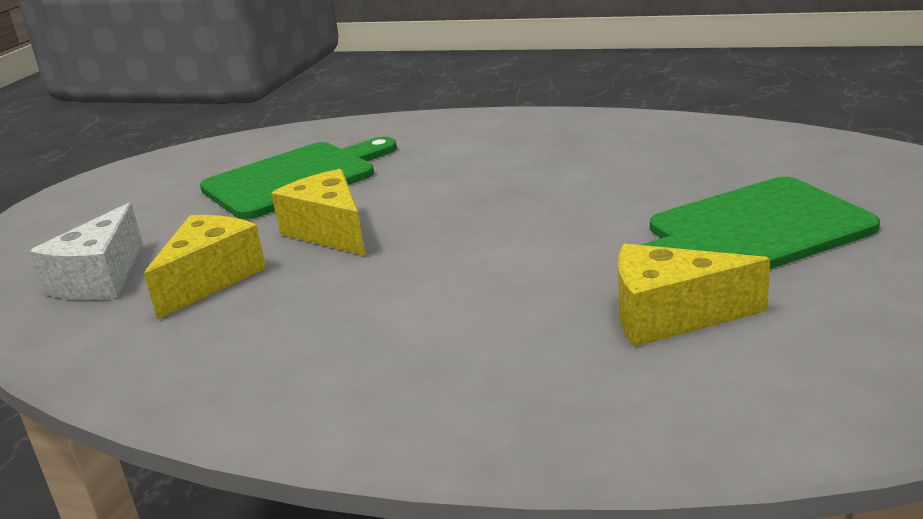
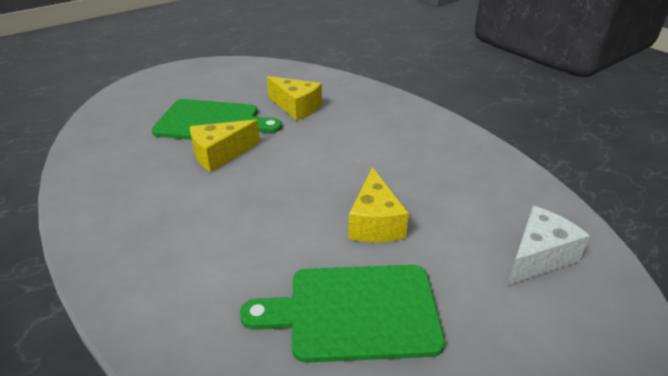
camera: 150 degrees left, 10 degrees up
(211, 279) = (463, 217): yellow cheese -> yellow cheese (220, 155)

